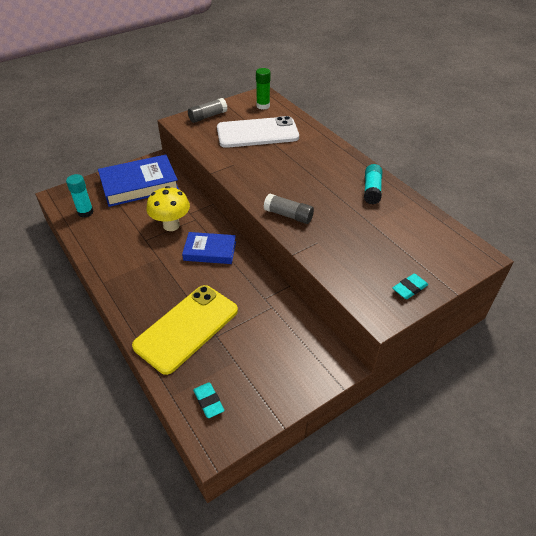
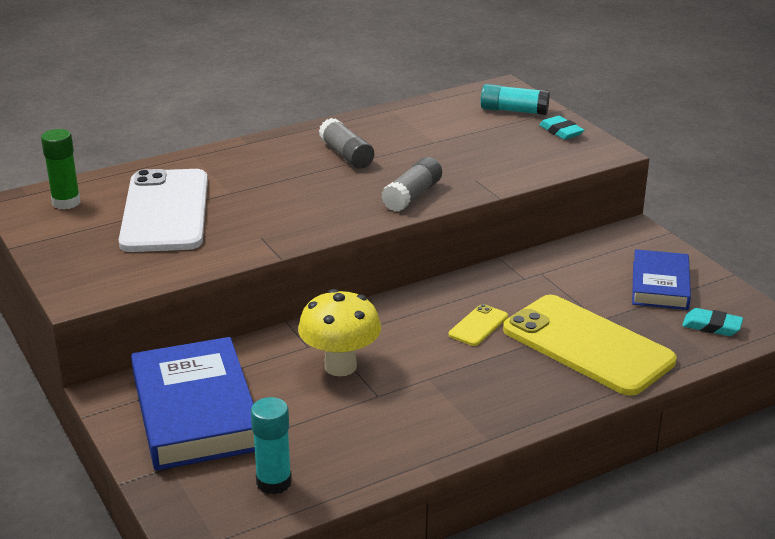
camera: 85 degrees left, 15 degrees down
(208, 116) = (75, 261): grey glue stick -> grey glue stick (346, 155)
(208, 401) = (711, 326): turquoise eraser -> turquoise eraser turned 45 degrees clockwise
(209, 277) = (478, 326): none -> yellow phone
(210, 251) = (416, 324): blue book -> blue book (660, 285)
(371, 190) = (362, 133): turquoise glue stick -> turquoise glue stick (514, 111)

